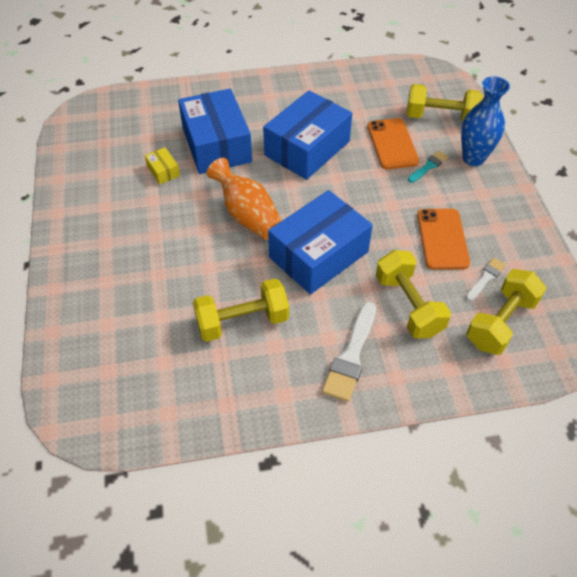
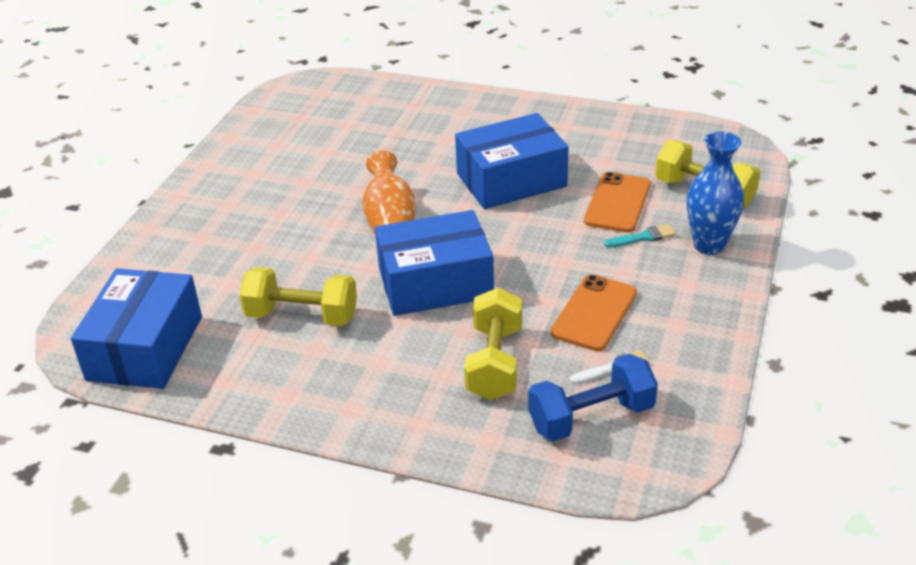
camera: 30 degrees right, 15 degrees down
(163, 171) = (337, 159): yellow box -> none
(217, 145) = (414, 150): blue box -> blue box (145, 348)
(351, 356) = (388, 386): white brush -> none
(500, 322) = (591, 417): yellow dumbbell -> blue dumbbell

